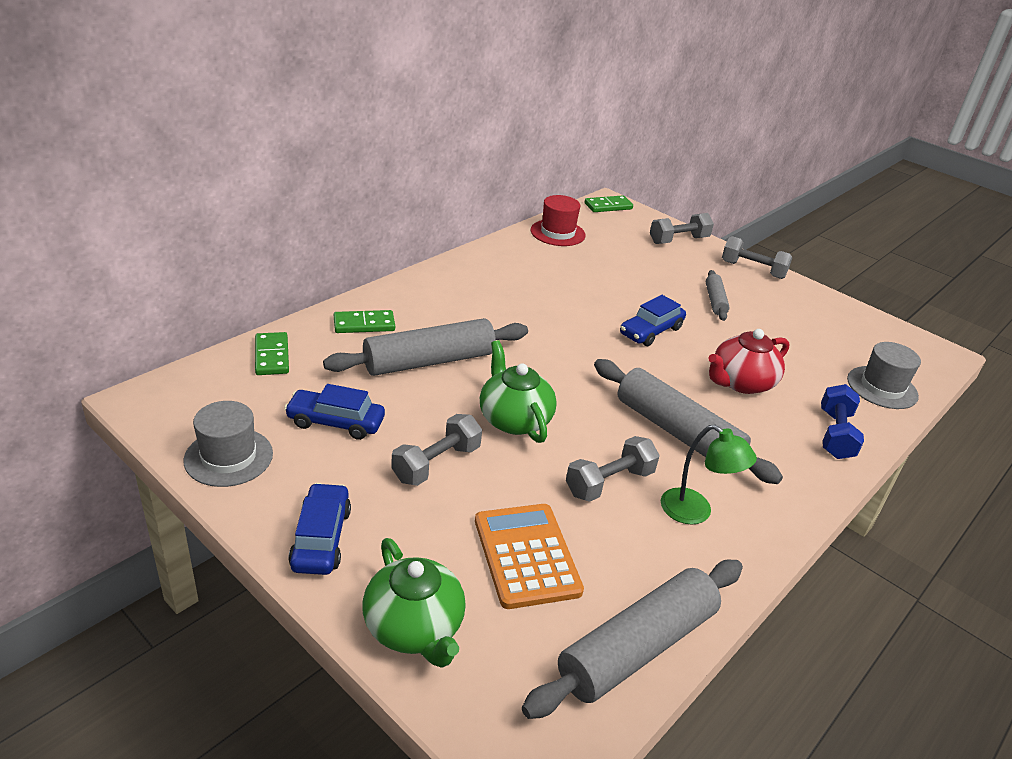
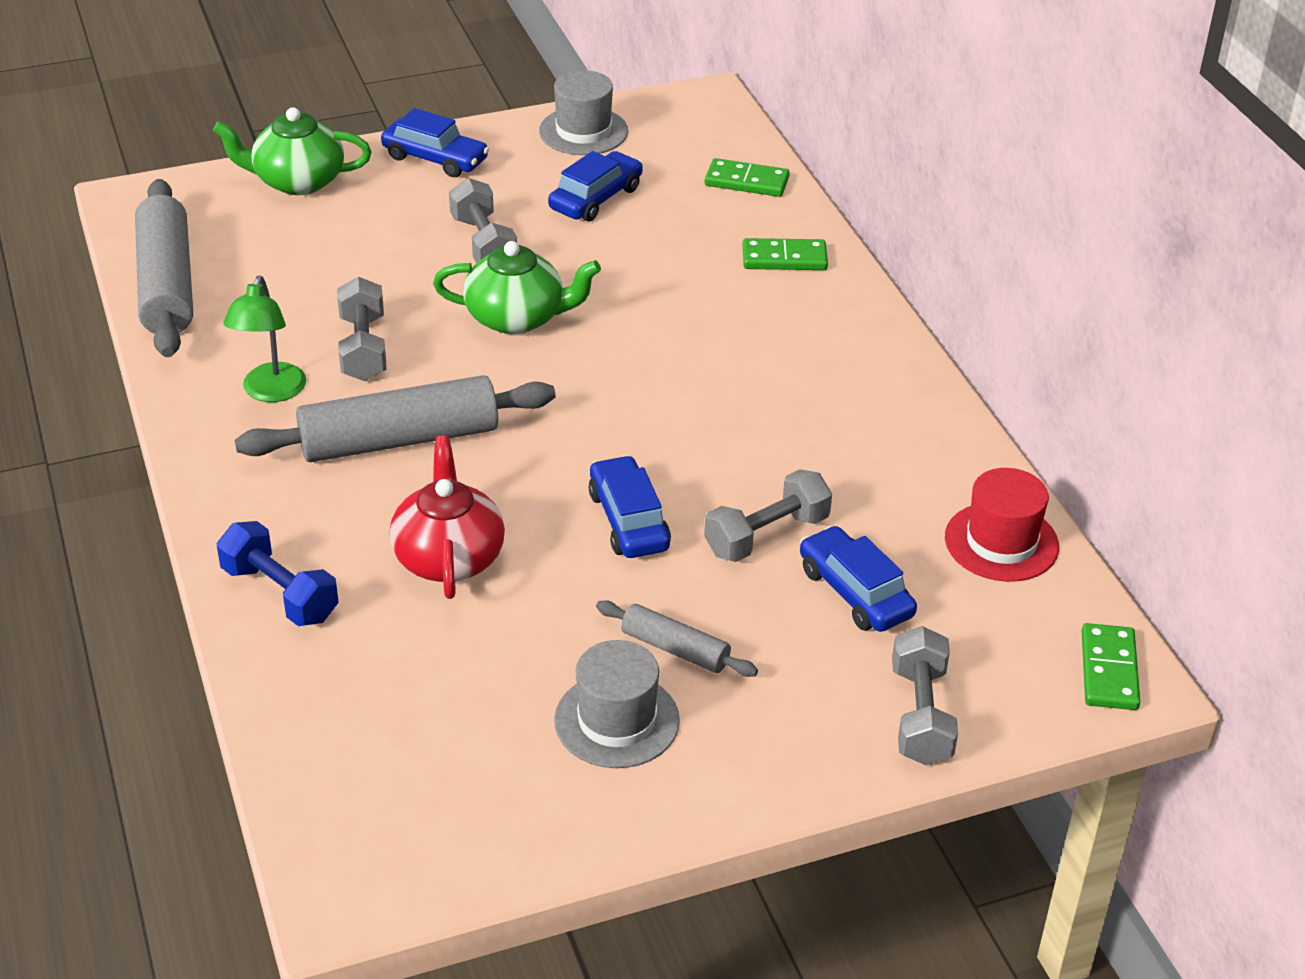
camera: 120 degrees right, 5 degrees up
(364, 324) = (784, 258): green domino -> green domino turned 75 degrees clockwise
(429, 361) = (672, 288): grey rolling pin -> none
(526, 555) = (317, 260): orange calculator -> none
(628, 262) = (855, 592): none -> blue car
(695, 512) = (271, 392): green lamp -> green lamp turned 60 degrees counterclockwise
(752, 270) = (758, 775): grey dumbbell -> grey dumbbell (766, 535)
(882, 387) = (324, 726): grey hat -> grey hat (616, 720)

